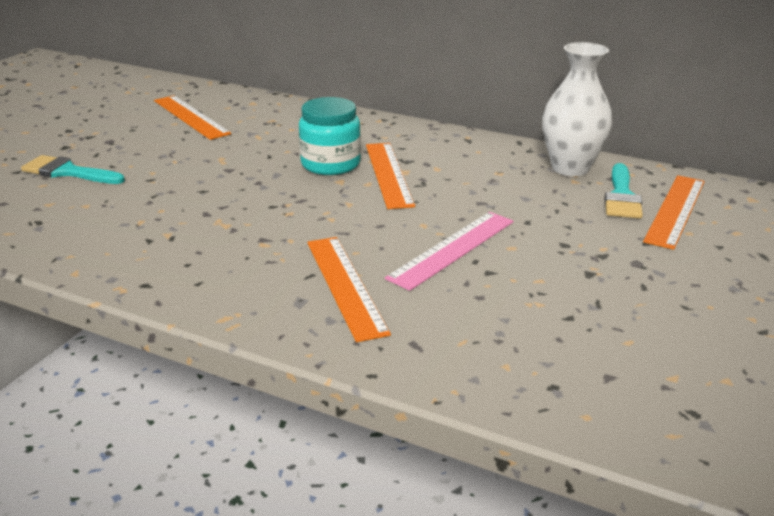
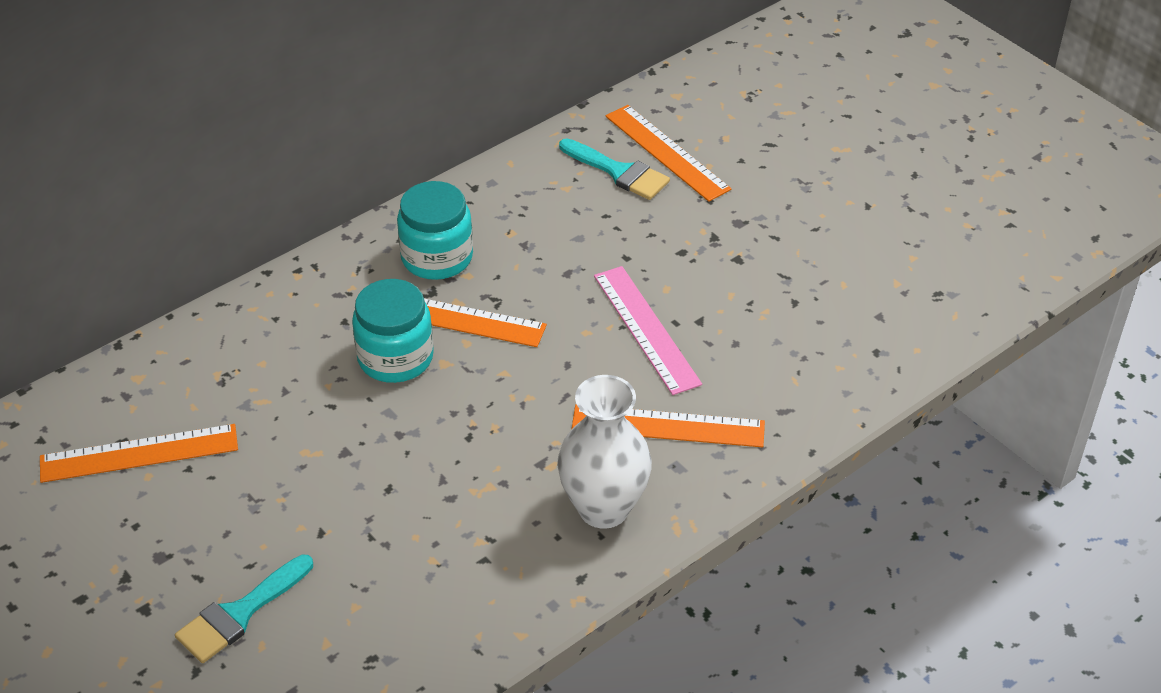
camera: 65 degrees left, 15 degrees up
(443, 154) = (437, 257): none -> turquoise jar
(570, 168) = (537, 177): white vase -> white vase (603, 508)

